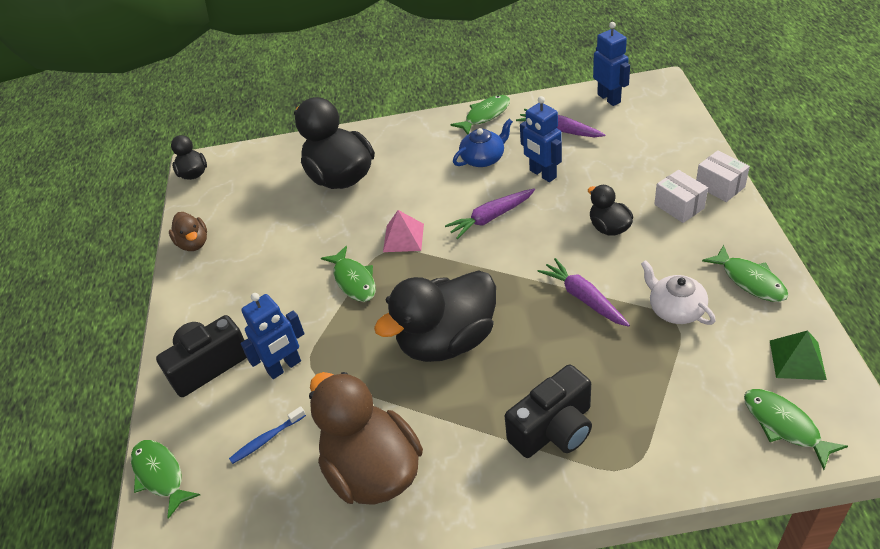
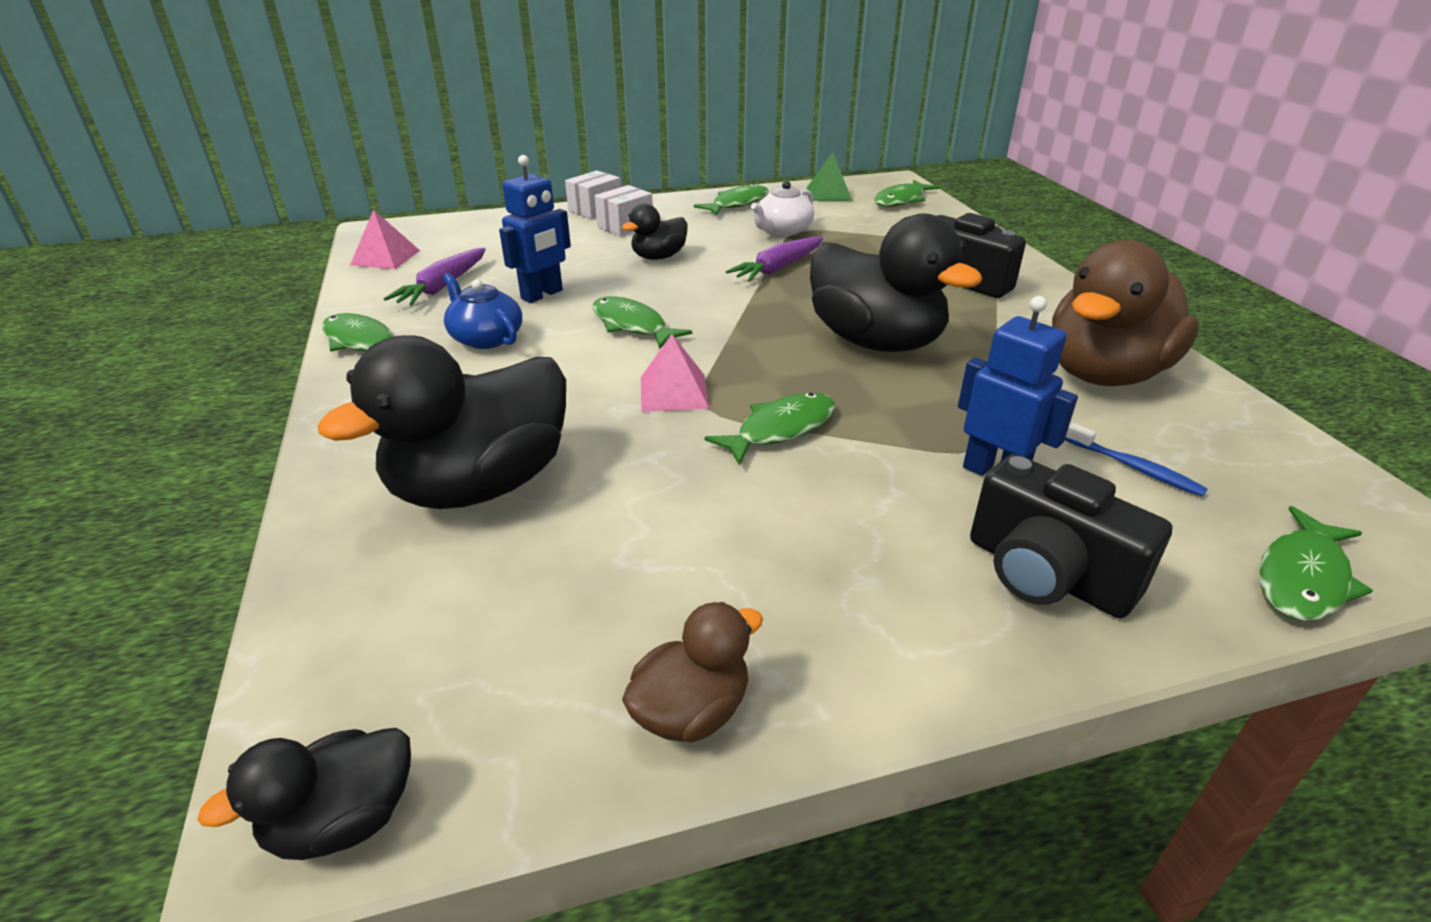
camera: 105 degrees left, 10 degrees down
(491, 218) = (632, 325): purple carrot -> green fish
(609, 98) = (385, 257): blue robot -> pink pyramid

